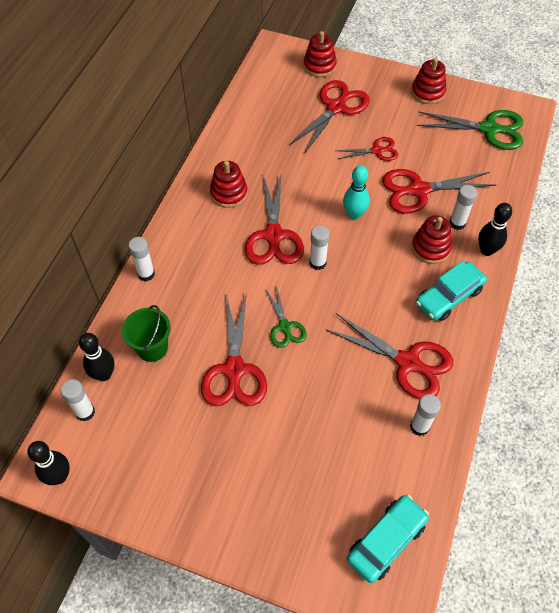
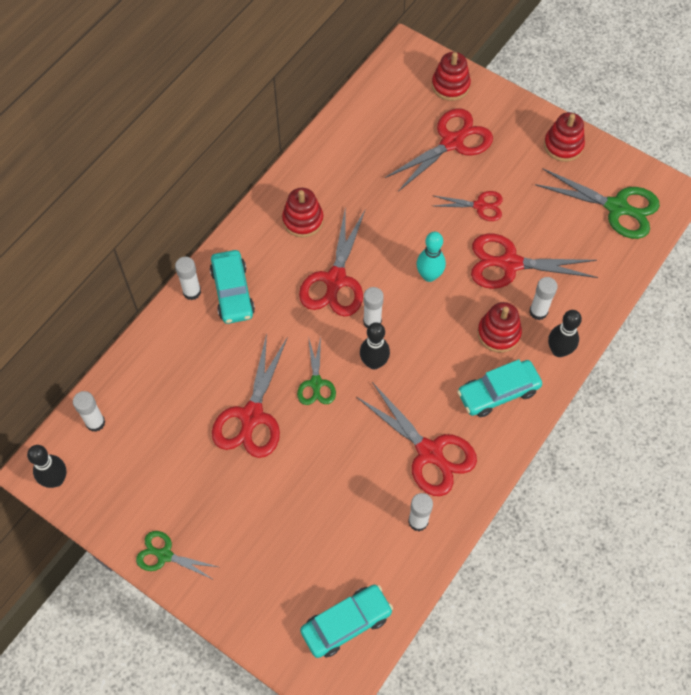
camera: 15 degrees right, 5 degrees up
(104, 374) = (123, 389): black bowling pin -> black bowling pin (374, 363)
(152, 348) = (177, 373): green bucket -> none
(184, 266) = (232, 292): none -> turquoise car
(188, 522) = (164, 555): none -> green scissors

